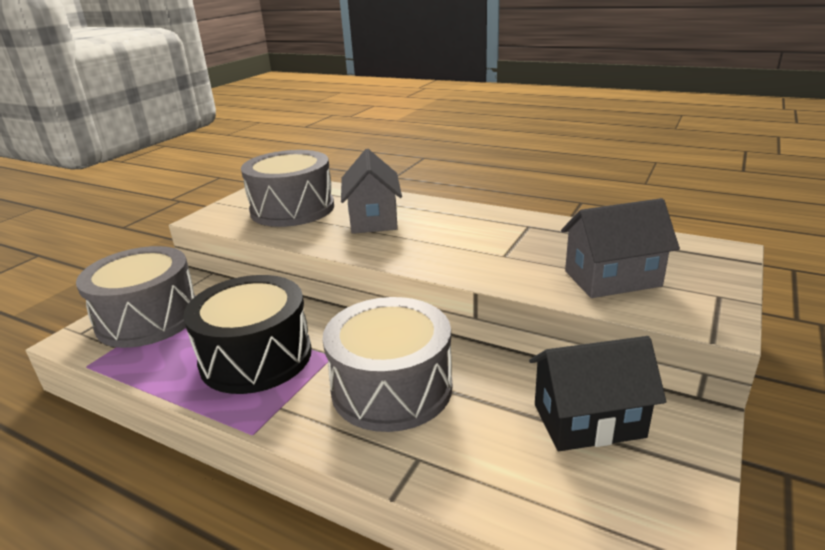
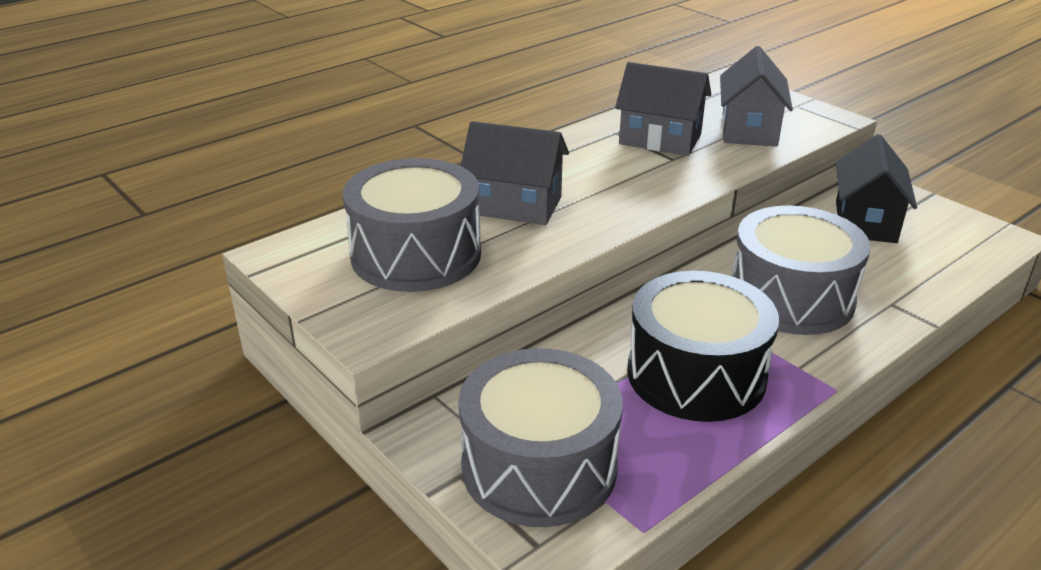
camera: 70 degrees left, 5 degrees up
(537, 244) = (660, 139): none -> grey house

